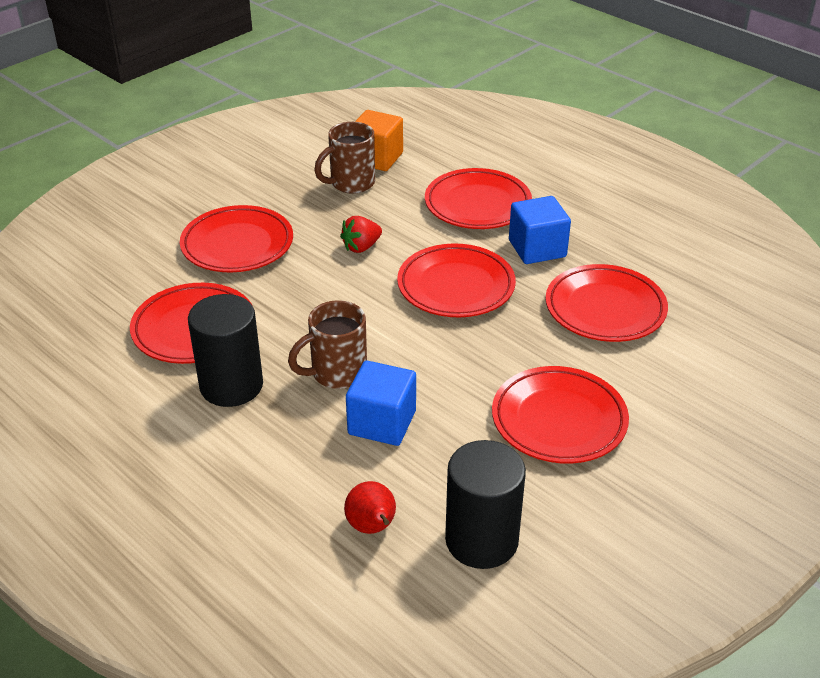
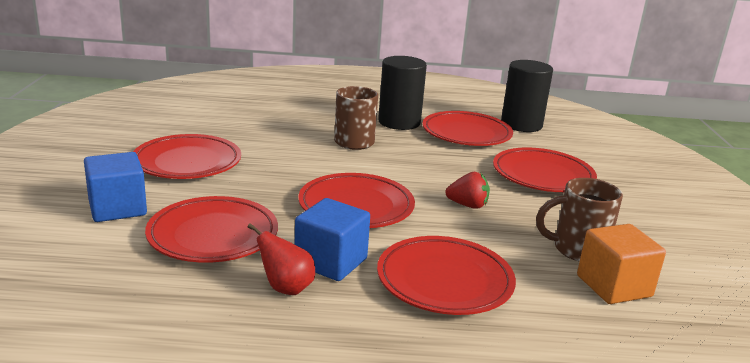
camera: 135 degrees right, 15 degrees down
(351, 183) = (577, 250): brown mug -> brown mug turned 105 degrees counterclockwise
(361, 247) = (467, 205): red strawberry -> red strawberry turned 90 degrees clockwise
(372, 527) = (247, 105): red pear -> red pear (286, 288)
(382, 422) = (296, 133): blue cube -> blue cube (117, 208)
(481, 540) = (186, 114): black cylinder -> black cylinder (521, 125)

